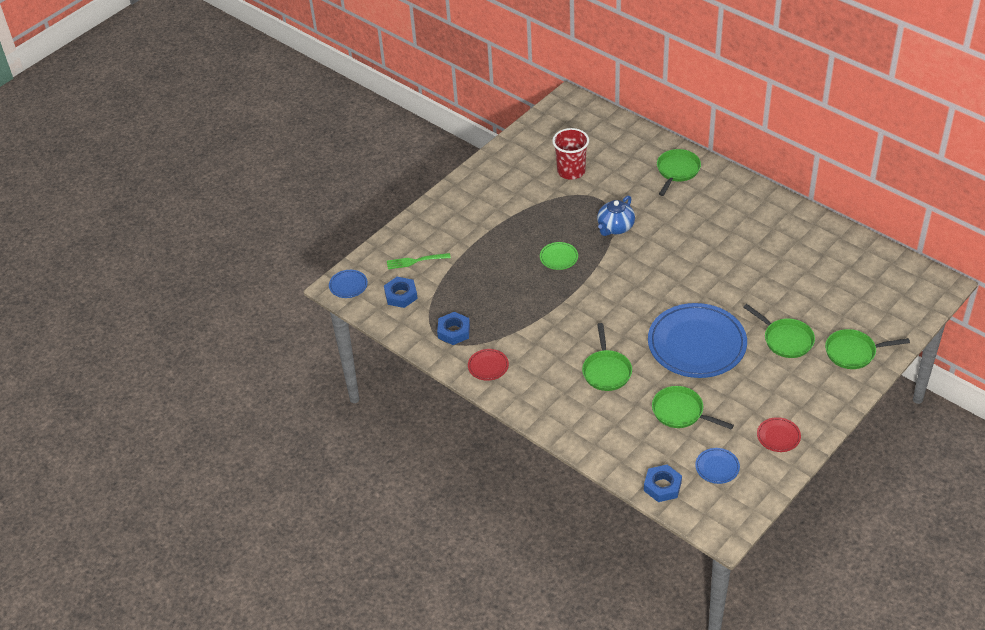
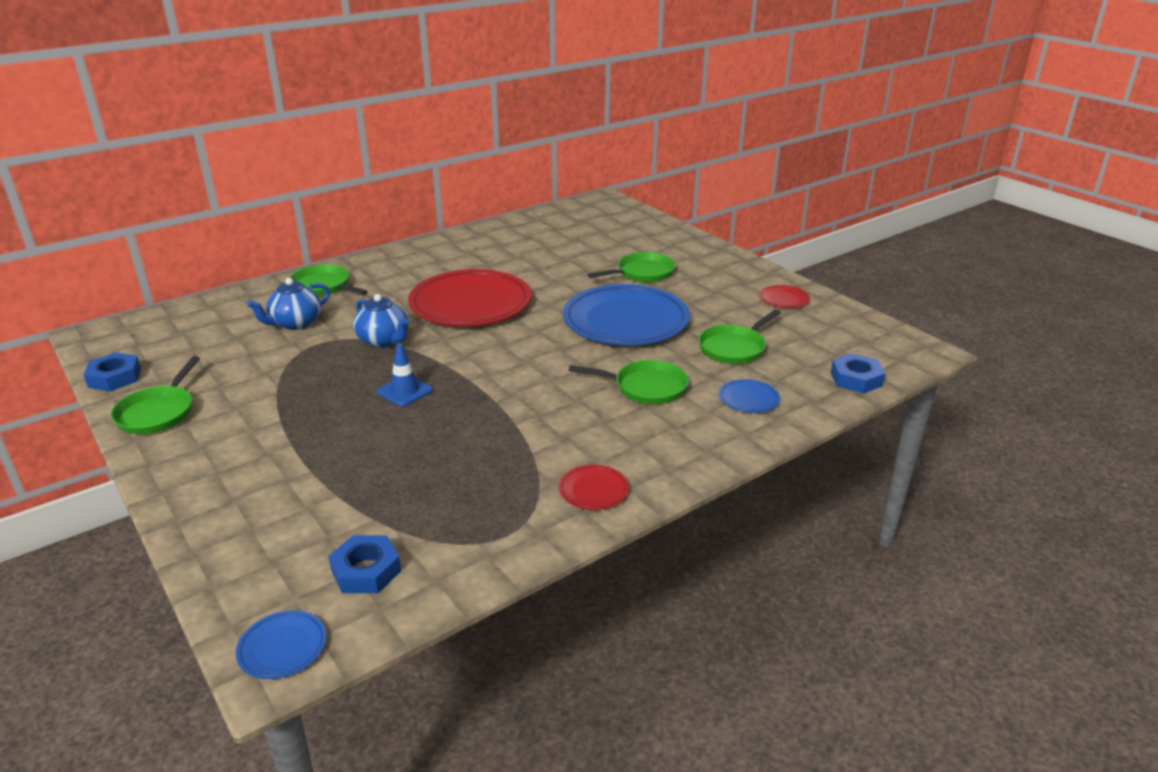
camera: 80 degrees left, 15 degrees down
(416, 261) = (292, 538): green fork -> none
(454, 331) = (496, 516): blue nut -> blue nut (114, 377)
(559, 257) = (405, 391): green plate -> blue traffic cone
(571, 171) = (240, 355): red cup -> none
(620, 178) = (295, 323): none -> blue teapot
(685, 254) = (470, 304): none -> red plate
(717, 467) = (827, 340): blue plate -> blue plate (748, 399)
(853, 352) = (675, 246): green pan -> green pan (158, 412)

